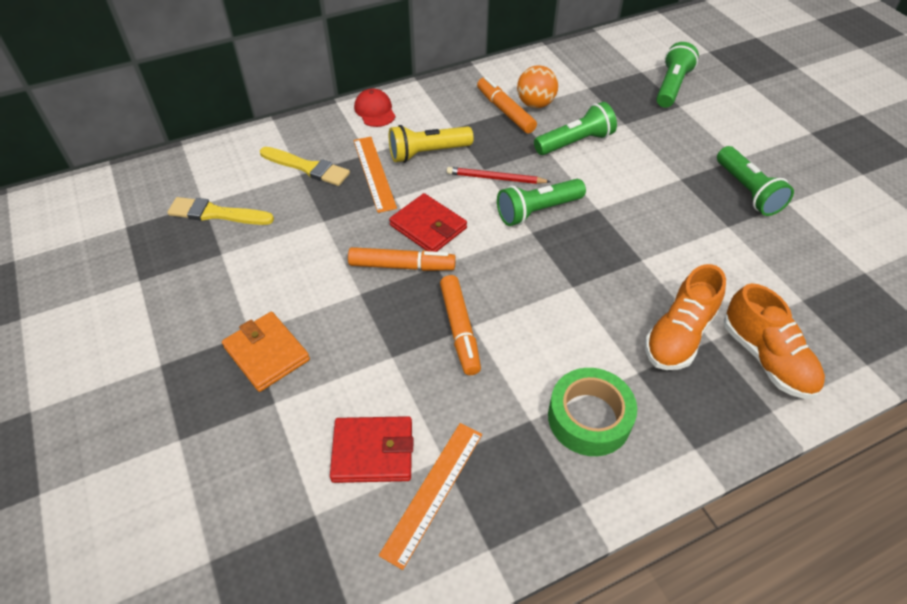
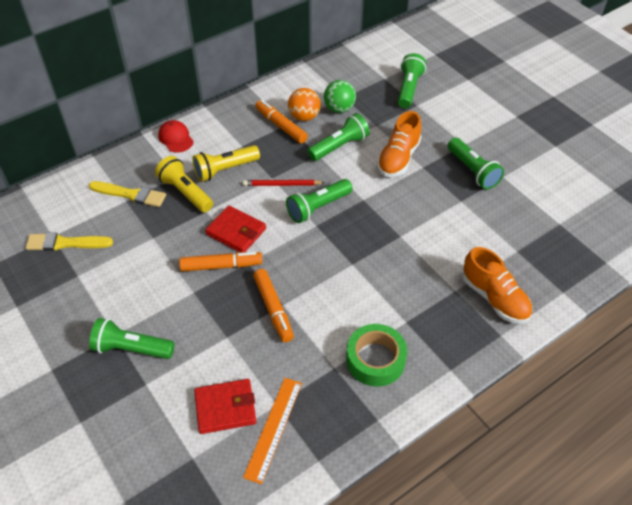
camera: 10 degrees left, 0 degrees up
(267, 353) = (131, 348): orange wallet -> green flashlight
(374, 173) = (185, 192): orange ruler -> yellow flashlight
(580, 100) = (339, 109): none -> green ball
(679, 335) = (432, 290): orange shoe -> orange shoe (398, 158)

